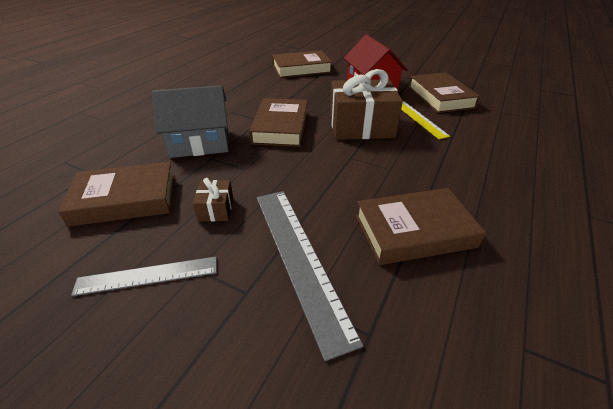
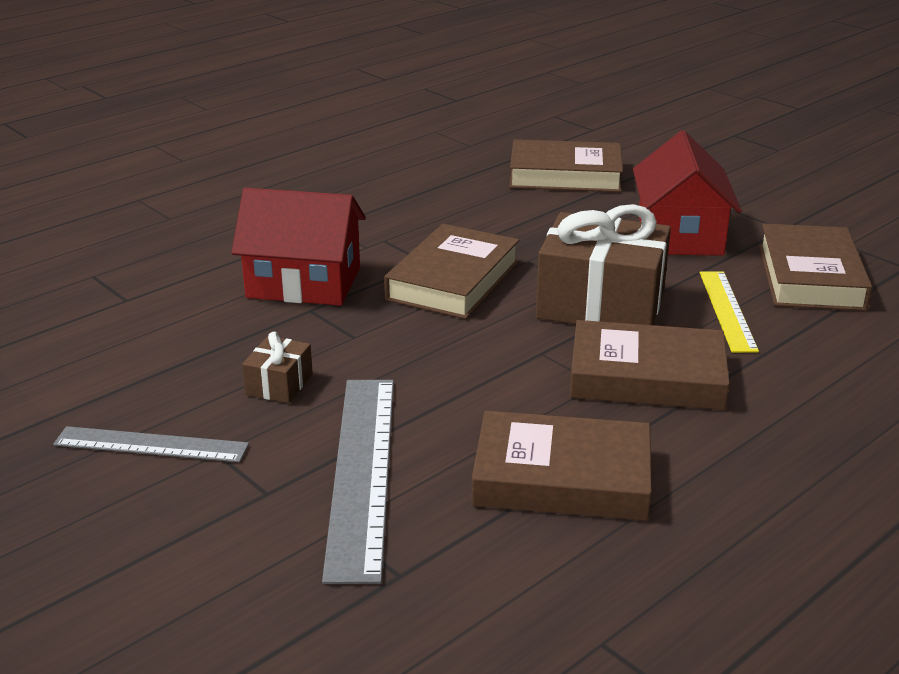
camera: 20 degrees right, 10 degrees down
(125, 199) = (158, 345): brown book -> brown book (647, 376)
(200, 143) = (304, 283): grey house -> red house

